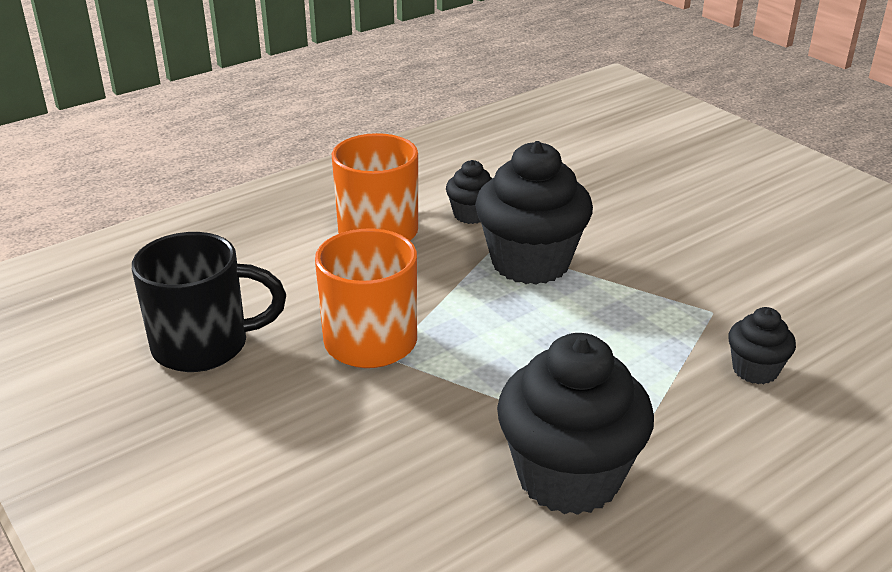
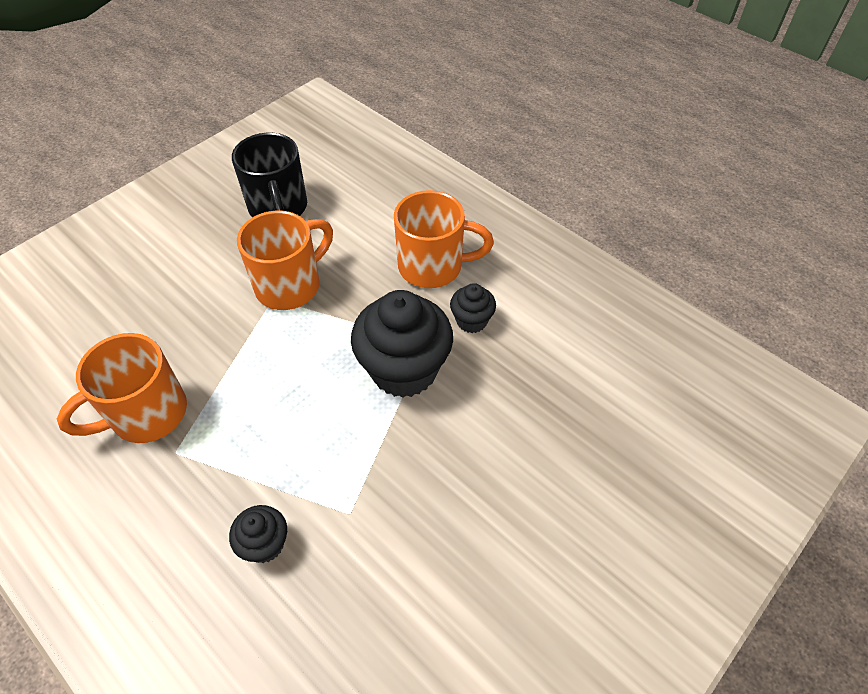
camera: 80 degrees right, 20 degrees up
(568, 477) = (146, 414): black cupcake -> orange mug

